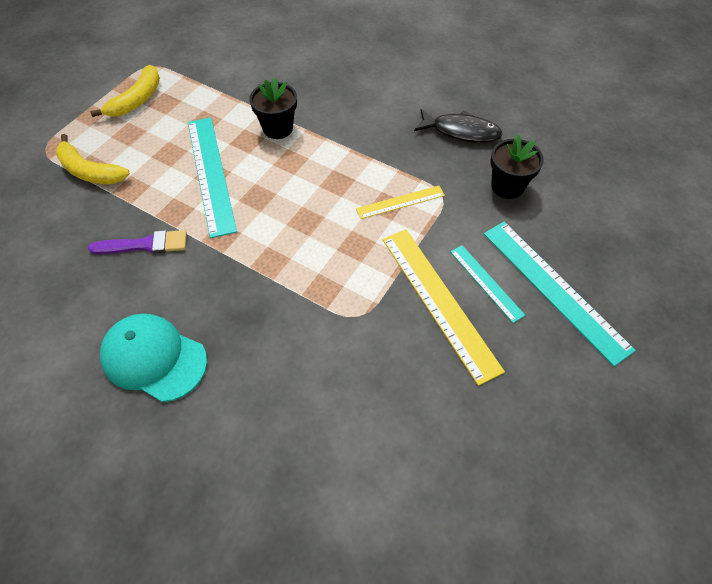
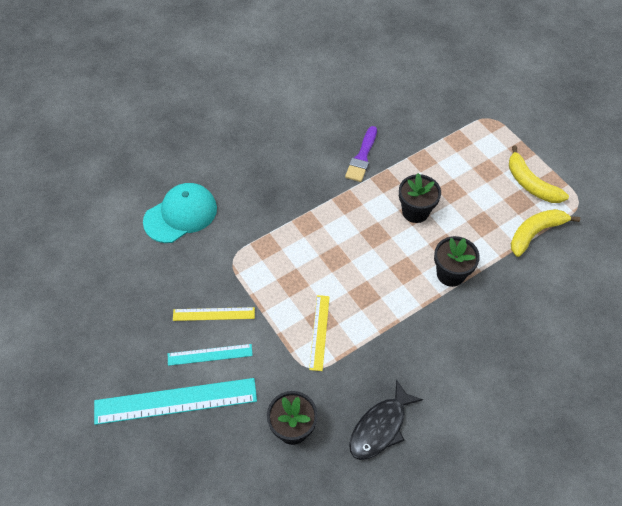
camera: 115 degrees right, 0 degrees up
(90, 171) = (453, 140): yellow banana -> yellow banana (535, 233)
(154, 358) = (268, 144): turquoise cap -> turquoise cap (181, 214)
(210, 174) = (415, 211): turquoise ruler -> black flower pot
(439, 301) = (214, 314): yellow ruler -> yellow ruler, size x0.54

